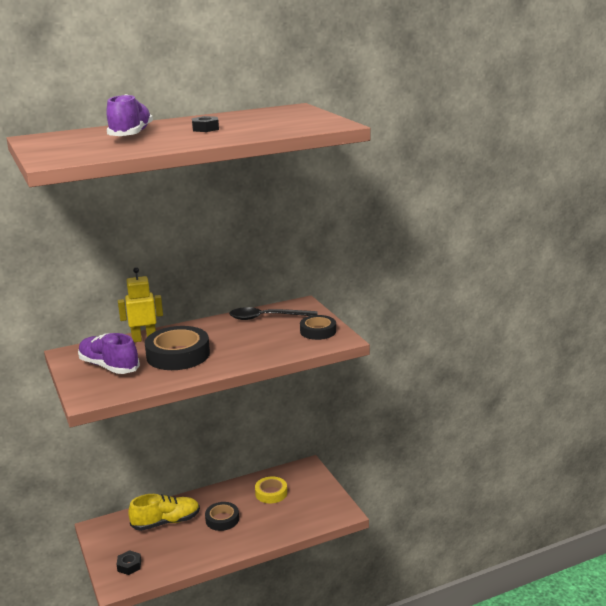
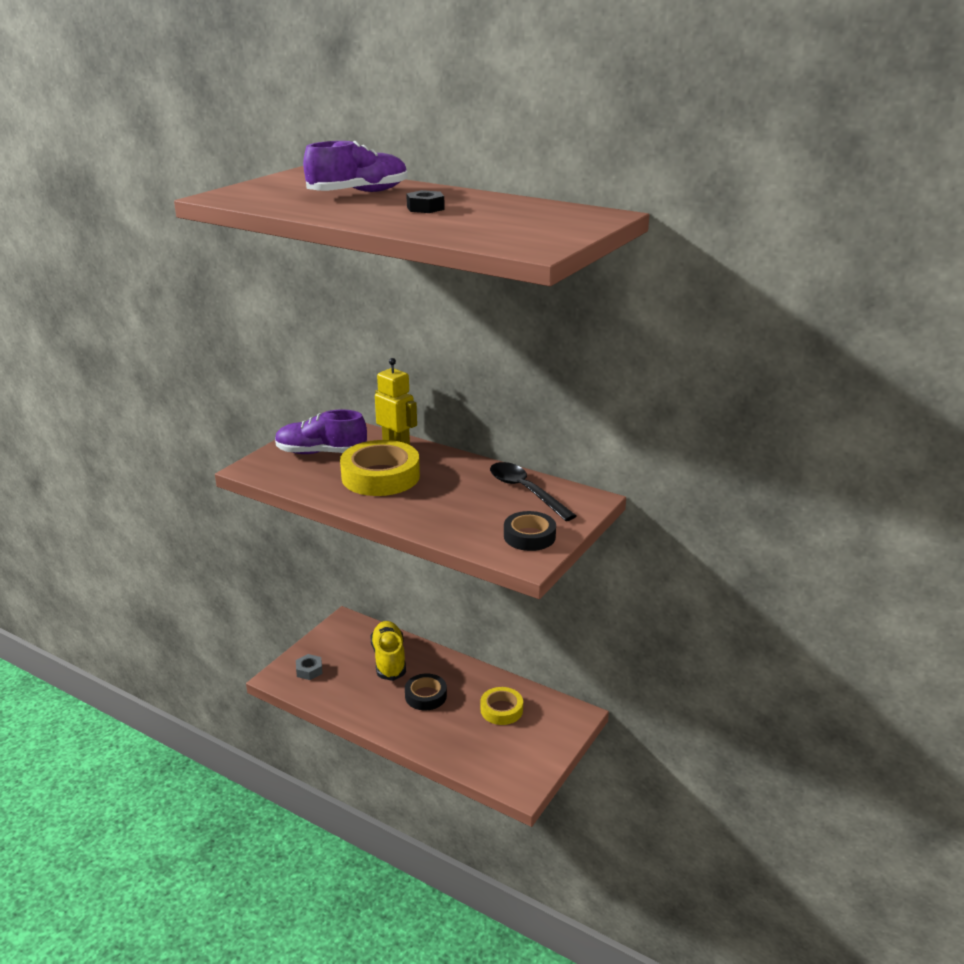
camera: 55 degrees right, 5 degrees up
(109, 366) = (321, 452): purple shoe -> purple shoe turned 90 degrees counterclockwise
(129, 566) = (309, 670): black nut -> grey nut
(166, 522) = (389, 660): yellow shoe -> yellow shoe turned 135 degrees counterclockwise
(178, 355) = (380, 476): black tape -> yellow tape

